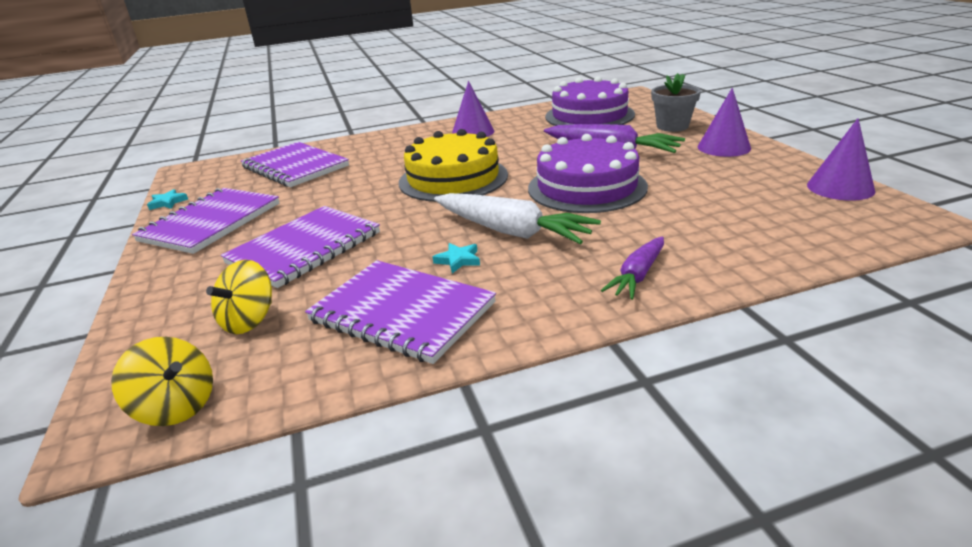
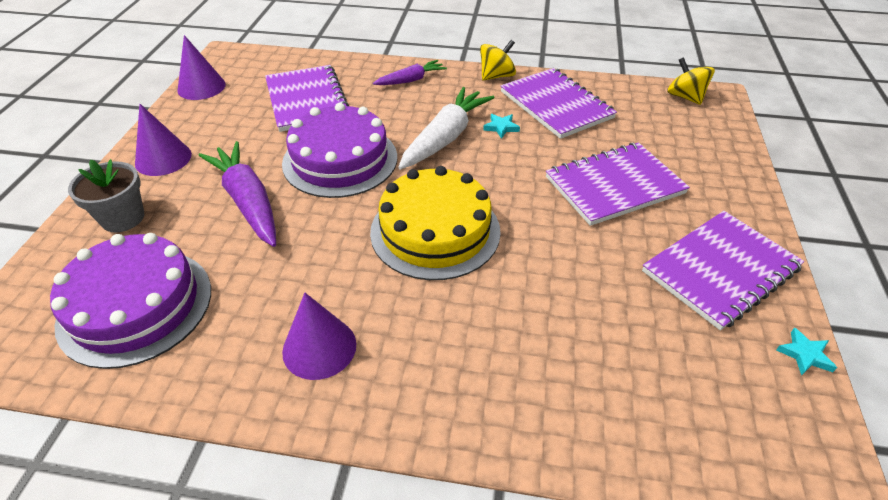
camera: 155 degrees left, 15 degrees up
(249, 320) = (654, 132): yellow spinning top -> yellow spinning top (496, 76)
(295, 167) = (621, 376): purple notebook -> purple notebook (307, 100)
(512, 231) = (445, 137): white carrot -> white carrot turned 60 degrees clockwise

